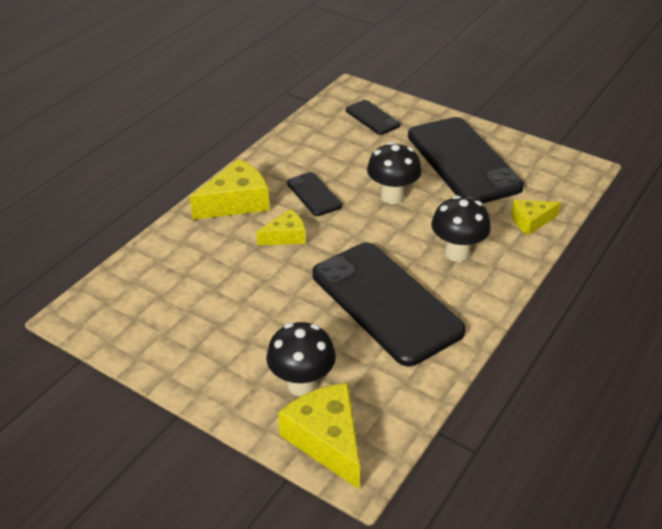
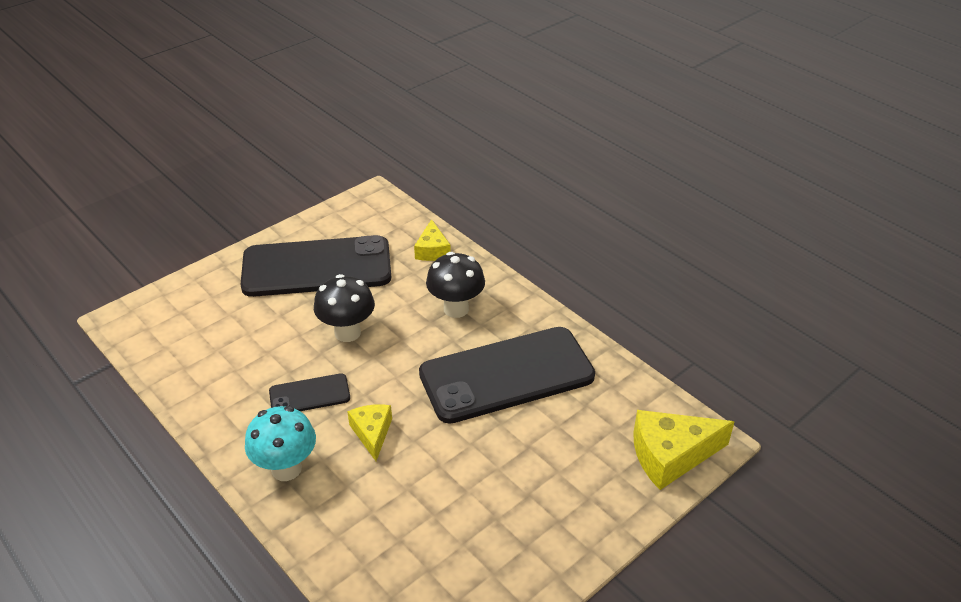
camera: 75 degrees left, 0 degrees up
(236, 202) = (286, 469): yellow cheese -> turquoise mushroom
(302, 384) = (599, 461): black mushroom -> none
(372, 118) = (193, 315): black phone -> none

